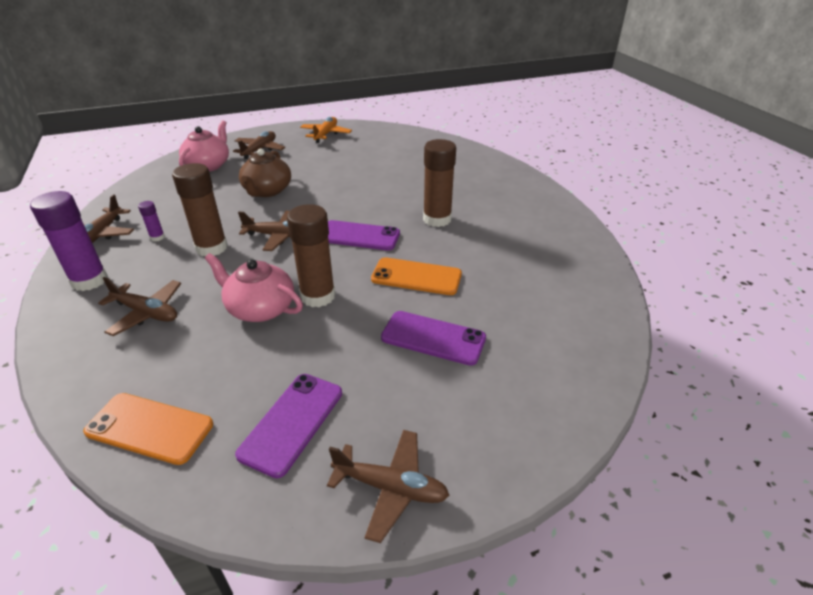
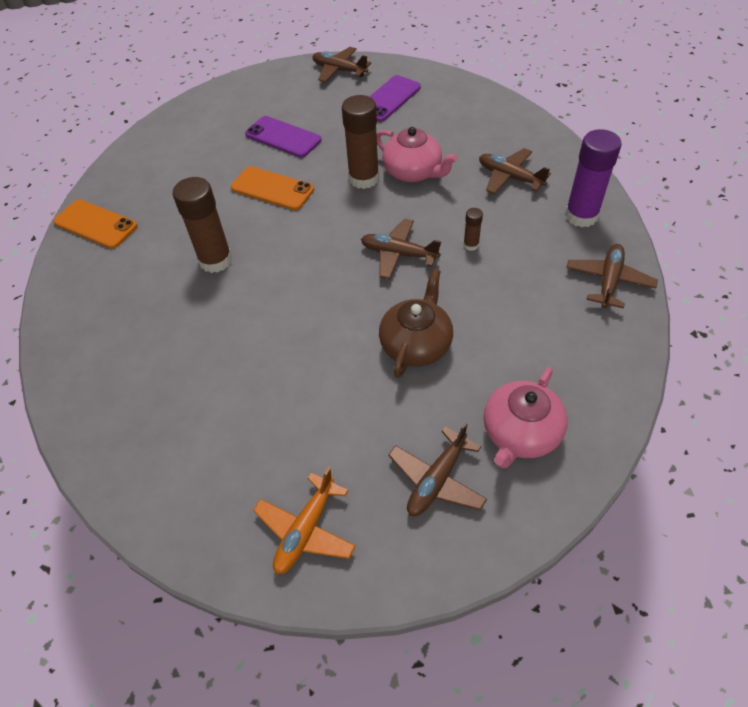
camera: 165 degrees left, 15 degrees up
(150, 428) = (475, 103): orange phone -> orange phone (95, 224)
(157, 237) = (538, 268): purple glue stick -> none
(211, 248) = (471, 245): brown glue stick -> brown glue stick, size x0.46
(359, 236) = (311, 244): purple phone -> none

